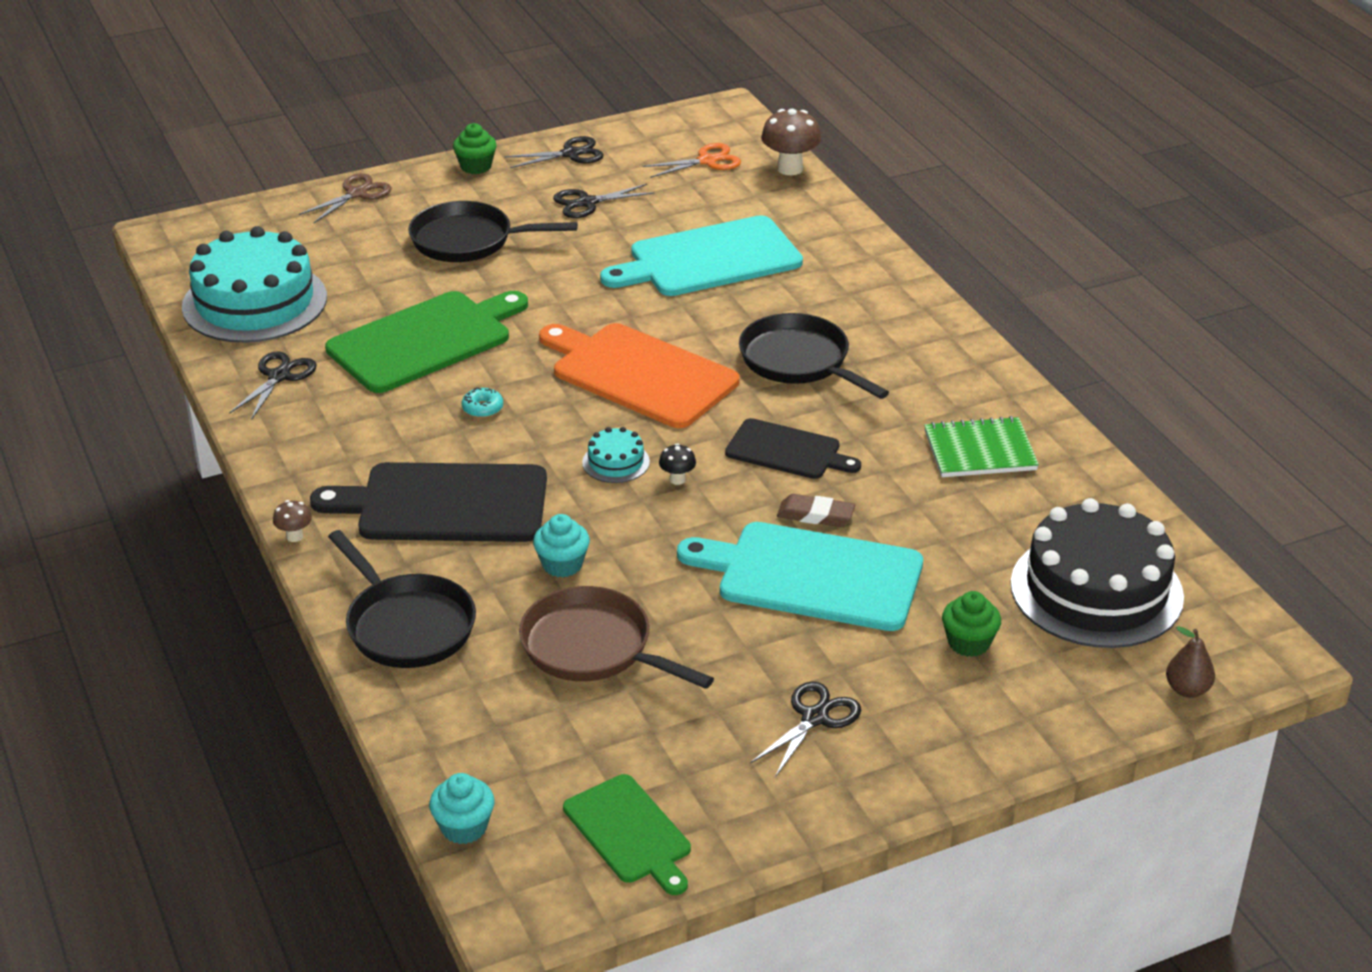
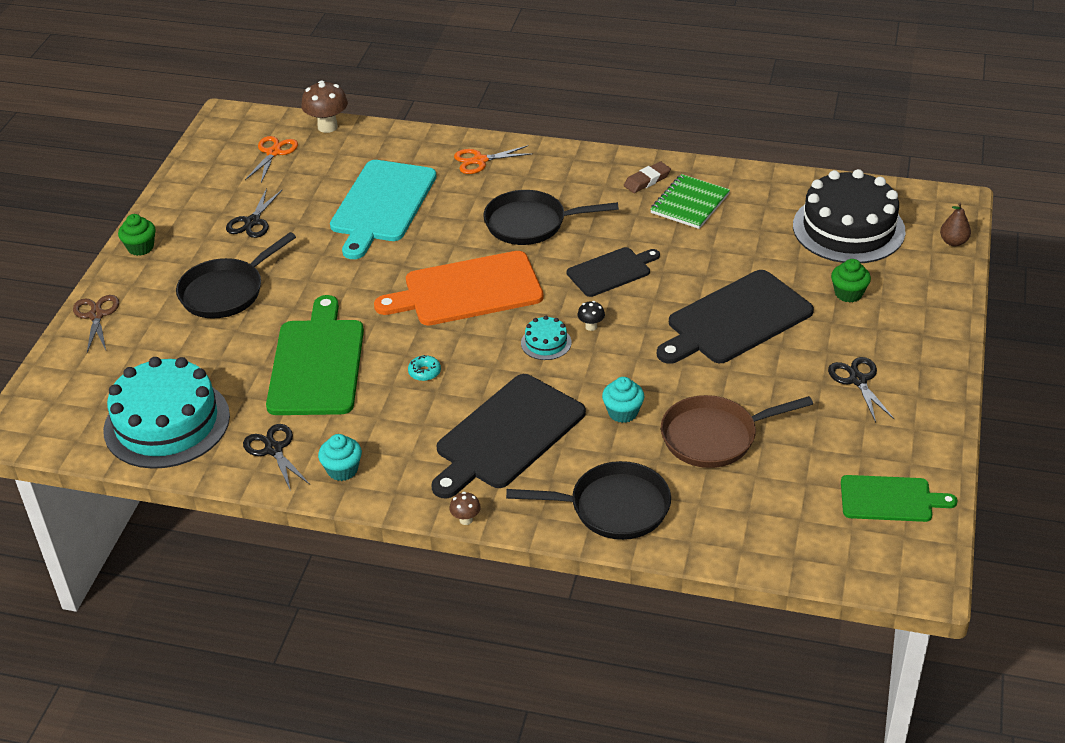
camera: 50 degrees left, 5 degrees up
(464, 827) = (827, 567): turquoise cupcake -> turquoise cupcake (342, 470)
(570, 154) = (185, 201): black scissors -> none
(812, 576) = (736, 320): turquoise cutting board -> black cutting board
(815, 515) = (682, 291): brown eraser -> brown eraser (647, 180)
(862, 280) = (480, 161): none -> orange scissors

